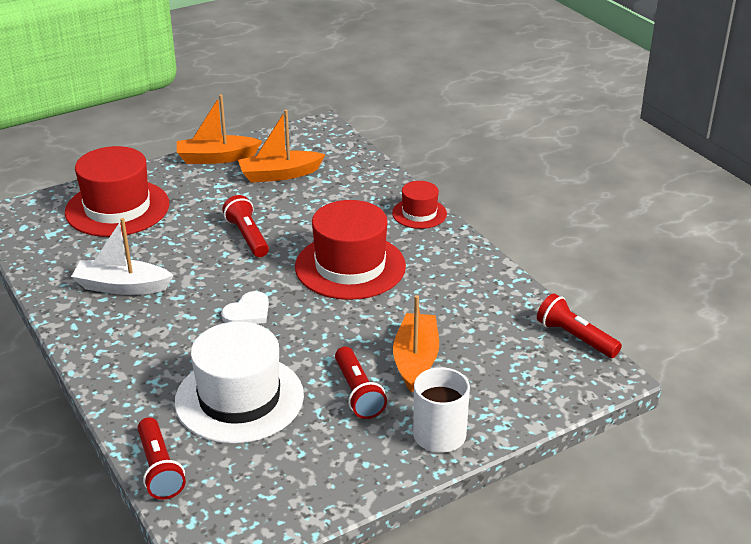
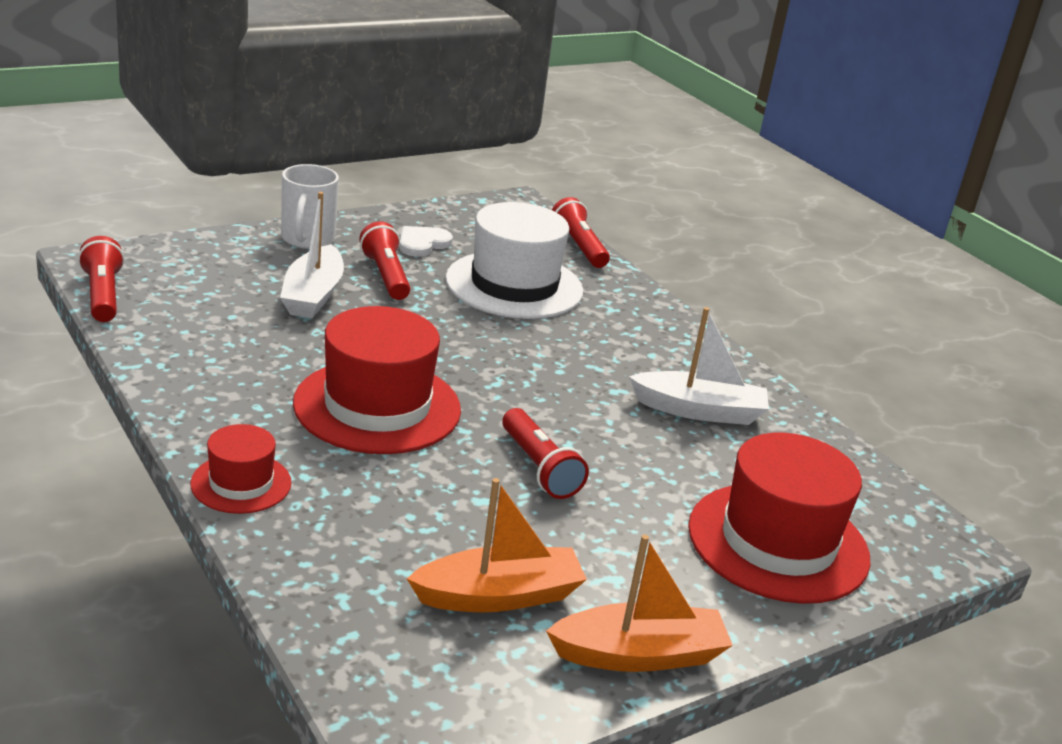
camera: 175 degrees right, 5 degrees down
(248, 312) = (519, 363): white heart -> white heart (422, 243)
(416, 360) = (313, 295): orange boat -> white boat
(575, 337) = (103, 295): red flashlight -> red flashlight turned 150 degrees counterclockwise

